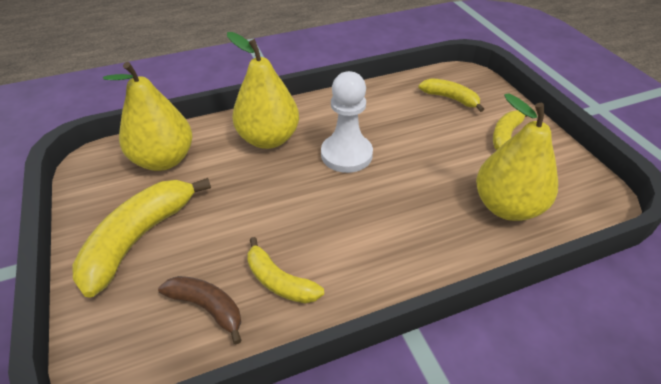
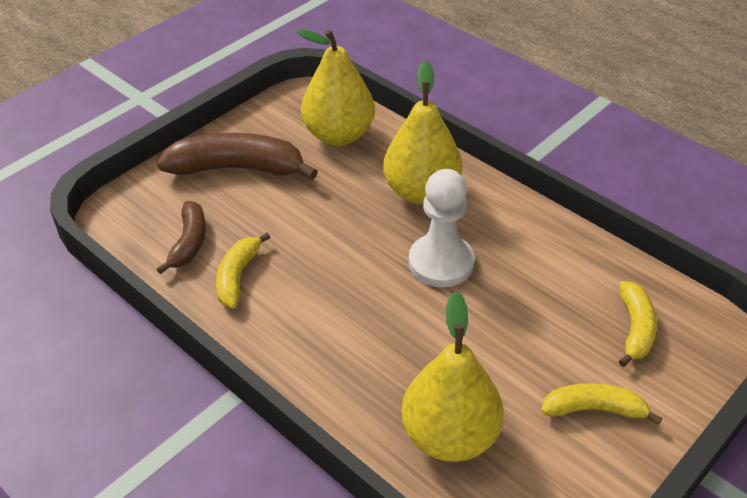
camera: 65 degrees right, 0 degrees up
(138, 239) = (237, 168): yellow banana -> brown banana

